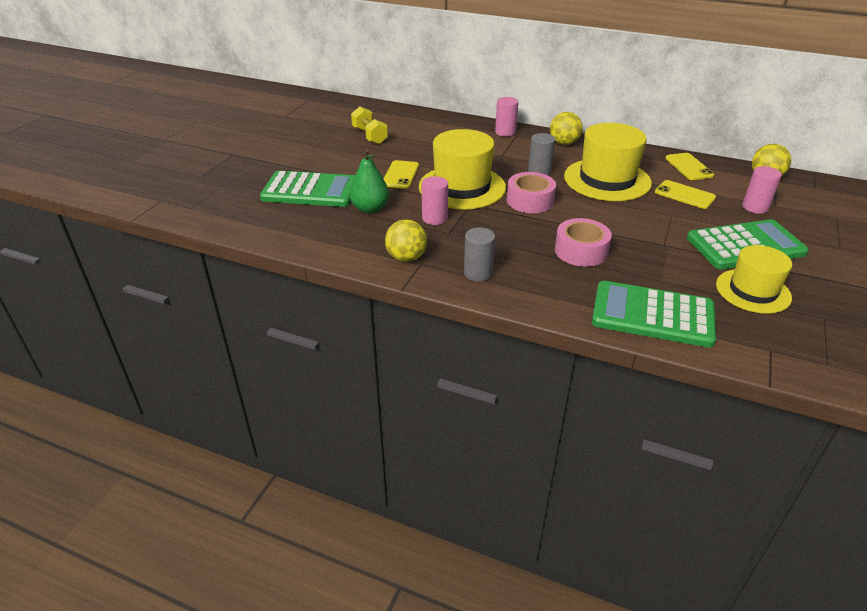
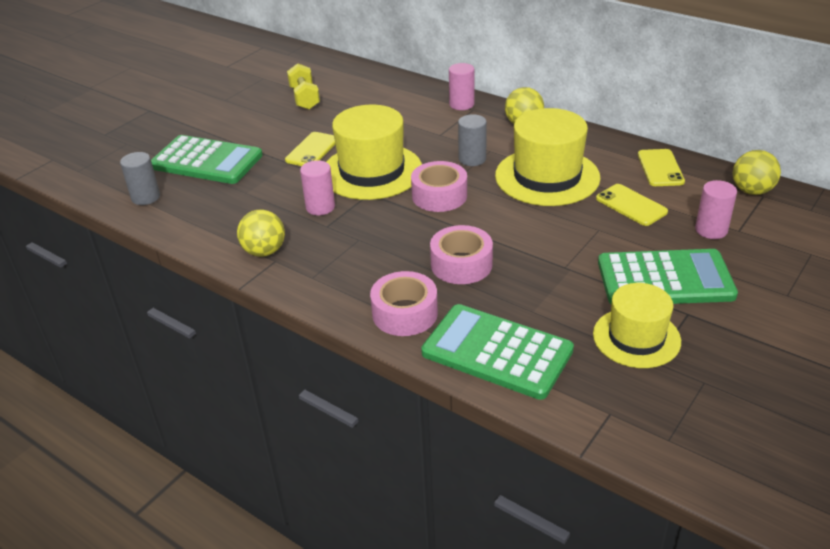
camera: 15 degrees right, 0 degrees up
(370, 209) = (257, 189): green pear -> none
(478, 273) = (330, 278): grey cylinder -> grey cylinder (146, 197)
(558, 294) = (405, 313): none -> pink tape

